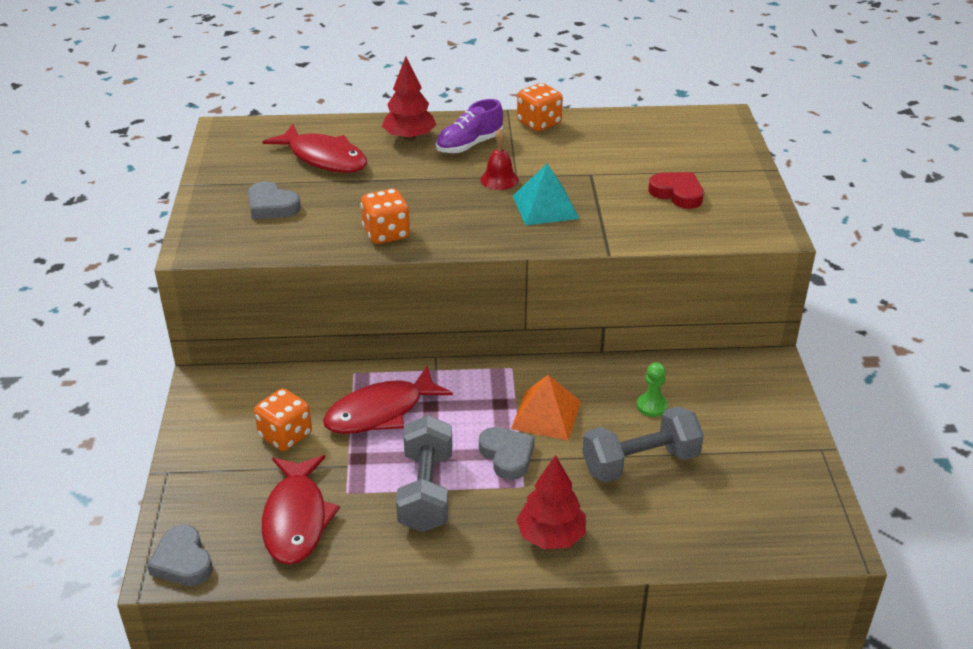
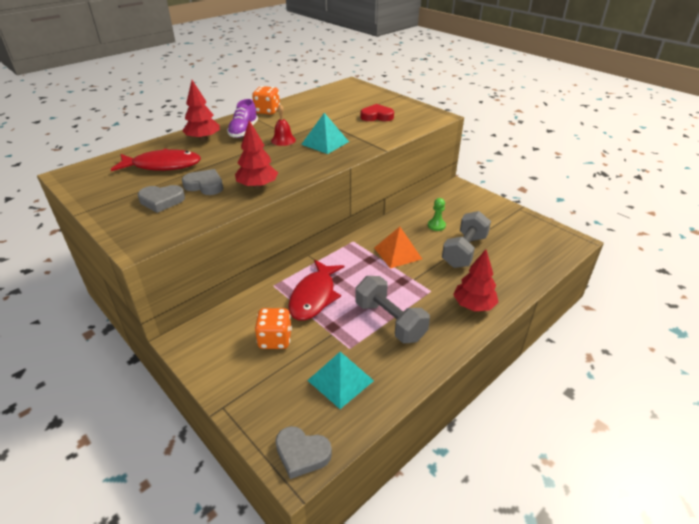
camera: 40 degrees left, 0 degrees up
(296, 519) = (340, 380): red fish -> turquoise pyramid
(386, 234) = (257, 186): orange dice -> red tree
(507, 455) = (405, 281): grey heart -> grey heart (205, 185)

